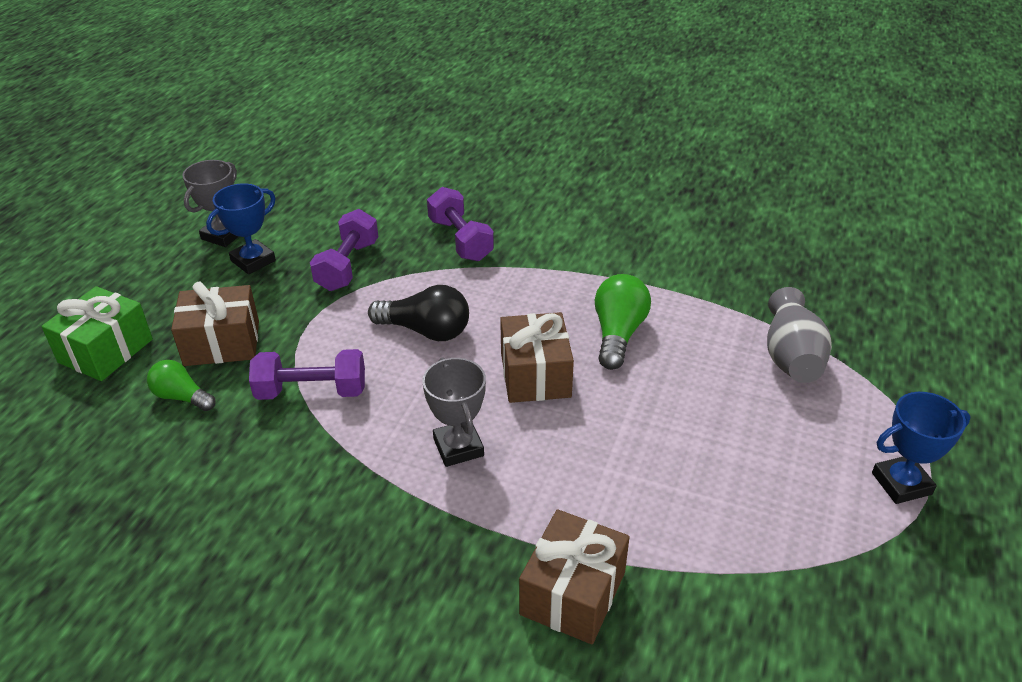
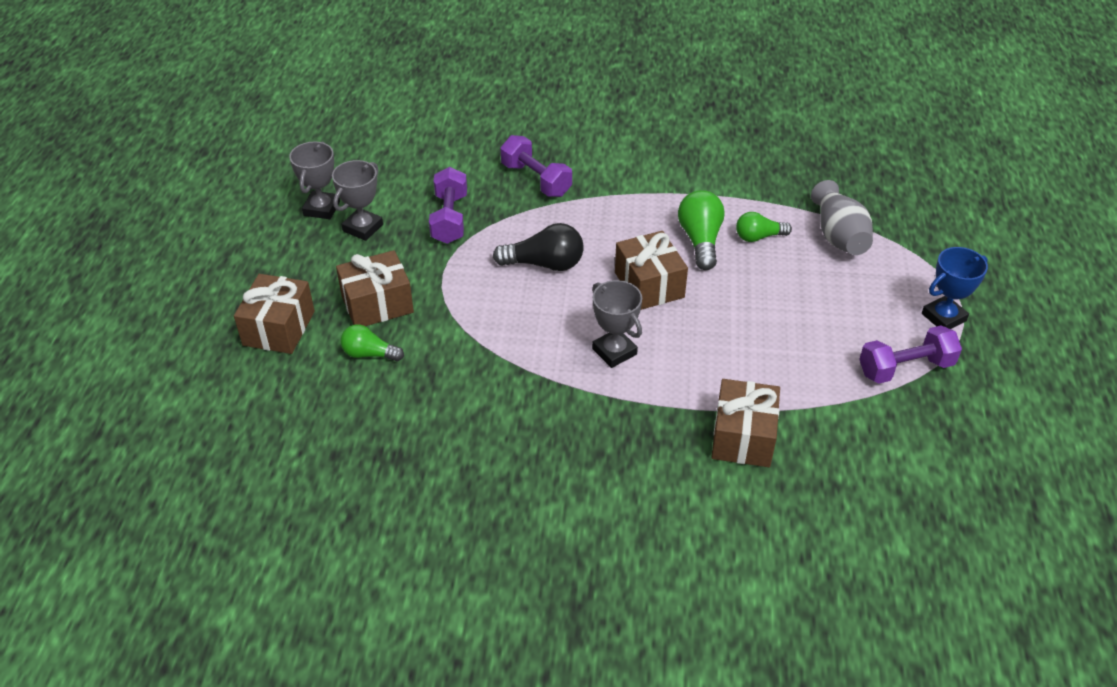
camera: 15 degrees left, 5 degrees up
(106, 351) = (279, 328): green gift -> brown gift
(253, 261) = (363, 228): blue trophy -> grey trophy
(311, 391) = (475, 330): purple dumbbell -> purple dumbbell (905, 368)
(690, 341) = (758, 237): none -> green light bulb

